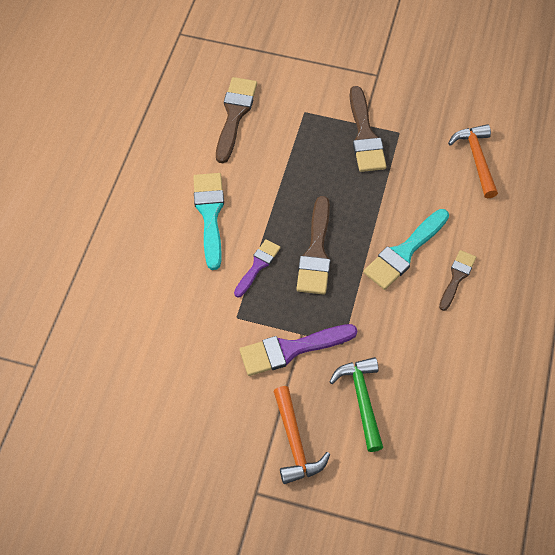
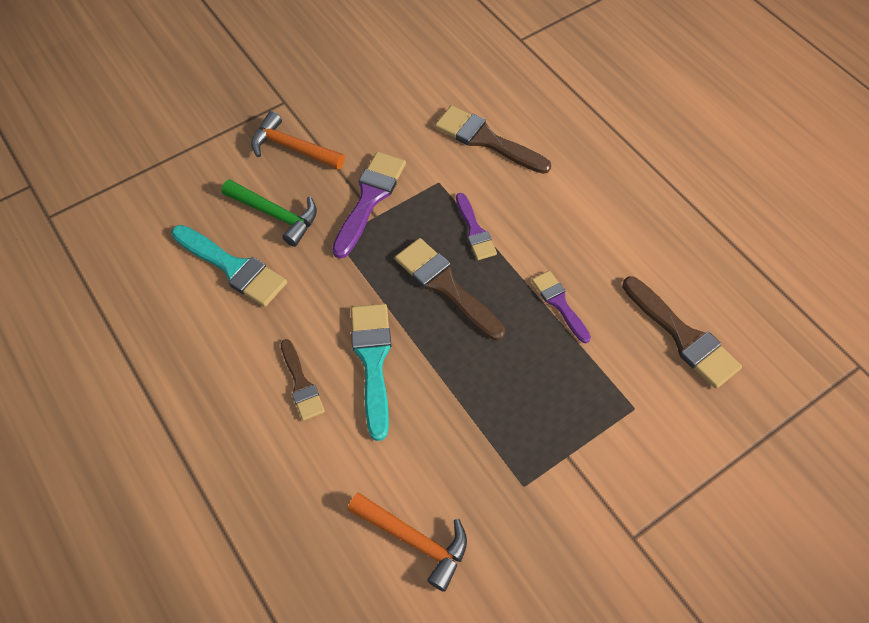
camera: 130 degrees right, 0 degrees up
(210, 214) = (567, 232): turquoise brush -> turquoise brush (233, 267)
(270, 185) = (559, 303): none -> purple brush
(365, 135) = (549, 444): brown brush -> brown brush (486, 140)

